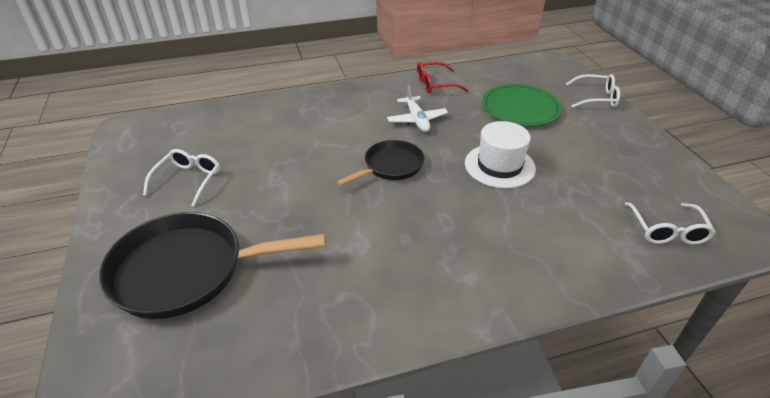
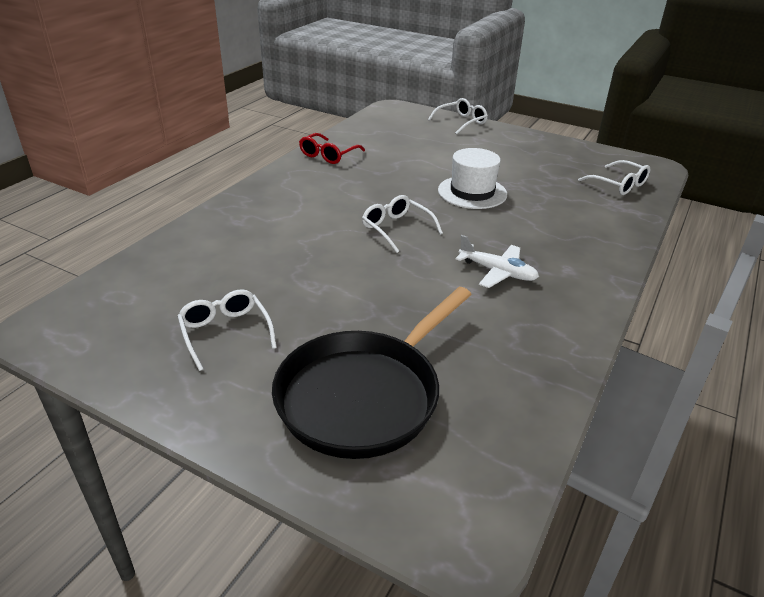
camera: 45 degrees left, 5 degrees down
(390, 166) = (396, 229): black pan -> white glasses
(416, 120) = (359, 187): white plane -> white plane (497, 272)
(520, 108) = (423, 148): green plate -> none

